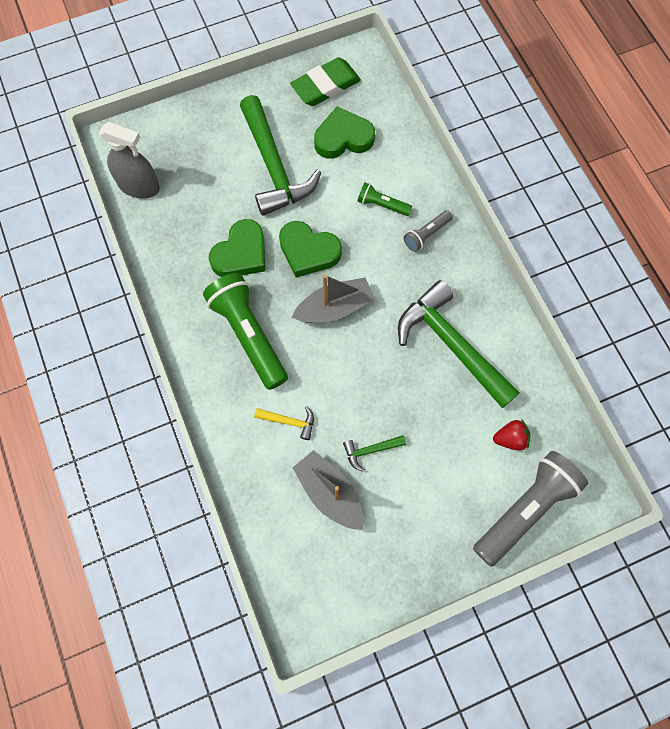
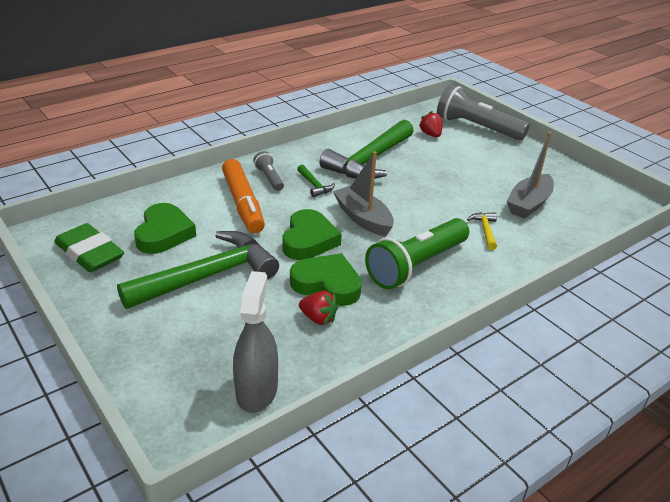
camera: 105 degrees left, 35 degrees down
(200, 239) = (318, 318): none -> red strawberry
(343, 138) = (164, 233): green heart -> green heart turned 150 degrees counterclockwise
(370, 450) = (481, 189): green hammer -> green hammer (314, 185)
(382, 205) = (243, 203): green flashlight -> orange marker
(426, 234) = (269, 178): grey flashlight -> grey flashlight turned 150 degrees counterclockwise

